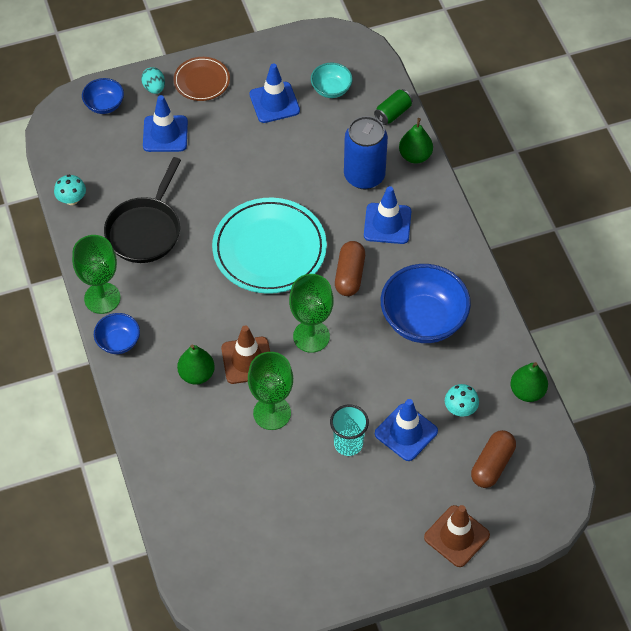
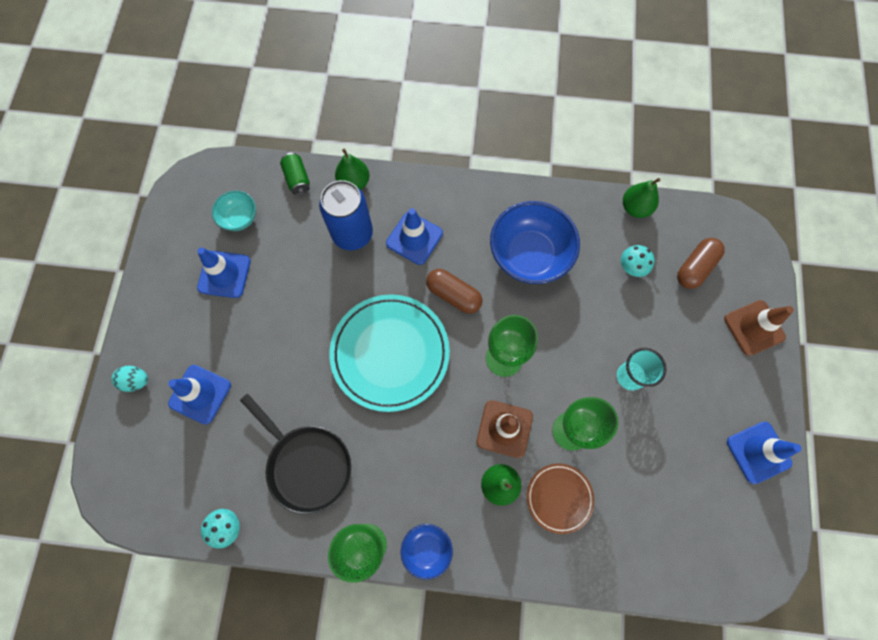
camera: 65 degrees left, 15 degrees up
(104, 105) = (126, 441): blue bowl -> none
(202, 81) = (157, 330): brown plate -> brown plate (559, 498)
(406, 432) = (637, 322): blue traffic cone -> blue traffic cone (758, 452)
(492, 465) = (695, 267): brown capsule -> brown capsule turned 75 degrees clockwise

